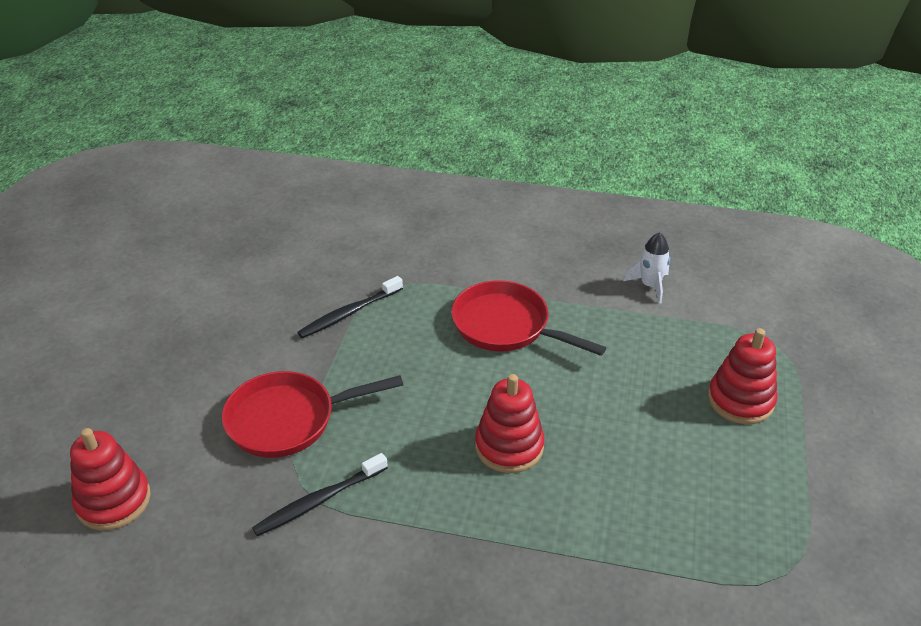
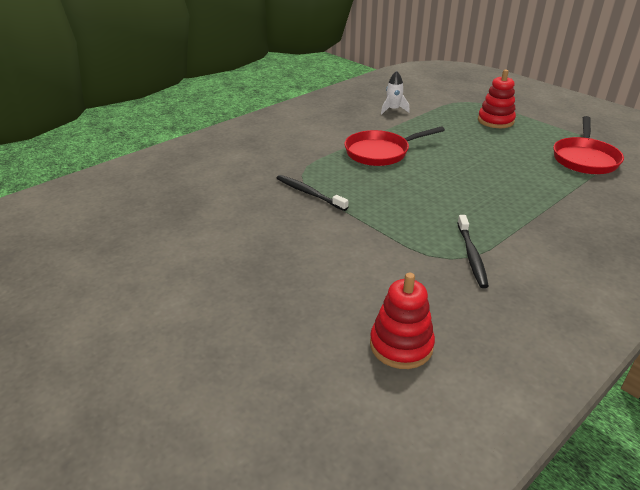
camera: 55 degrees left, 5 degrees down
(288, 419) = (387, 245): red pan -> red pan (584, 159)
(349, 313) = (309, 193): black toothbrush -> black toothbrush turned 135 degrees clockwise
(509, 446) = (477, 183): red stacking toy -> none

